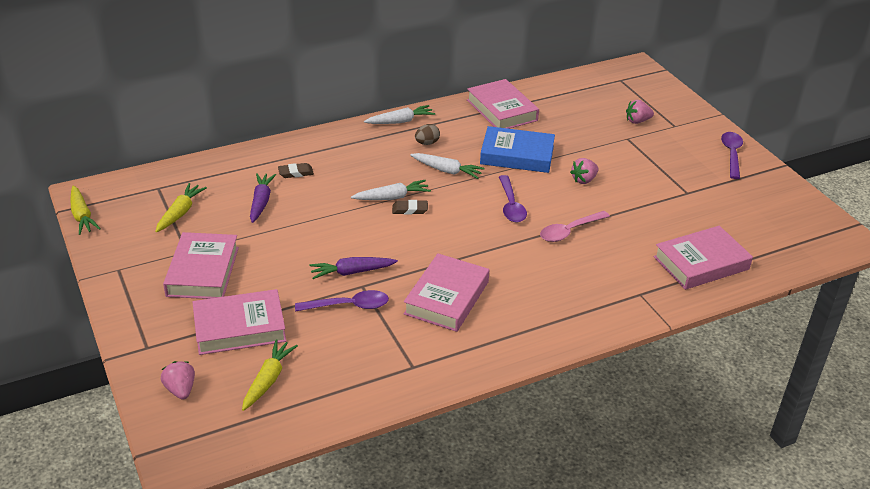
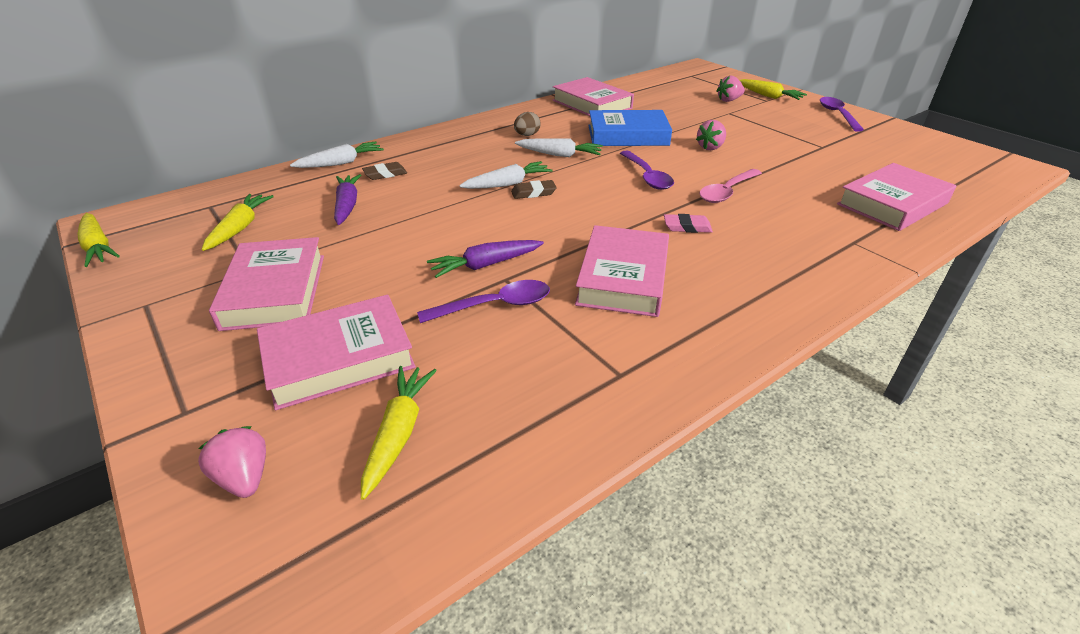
camera: 10 degrees left, 0 degrees up
(400, 121) = (491, 121): white carrot -> white carrot (341, 163)
(517, 261) = (687, 227): none -> pink eraser
(681, 120) = (768, 96): none -> yellow carrot

